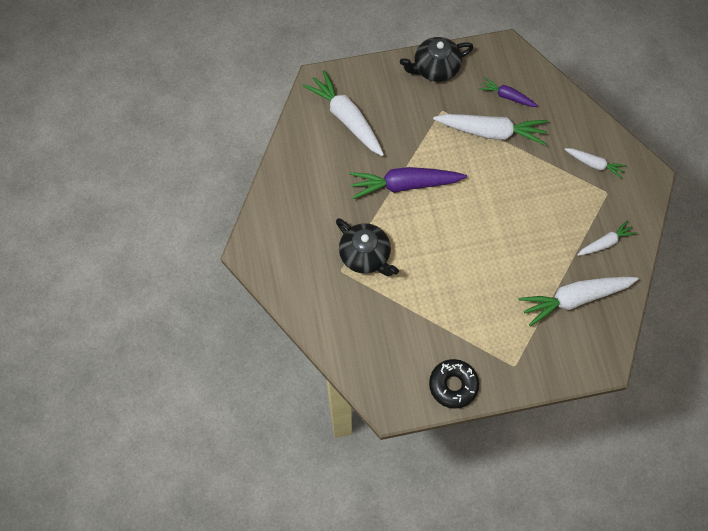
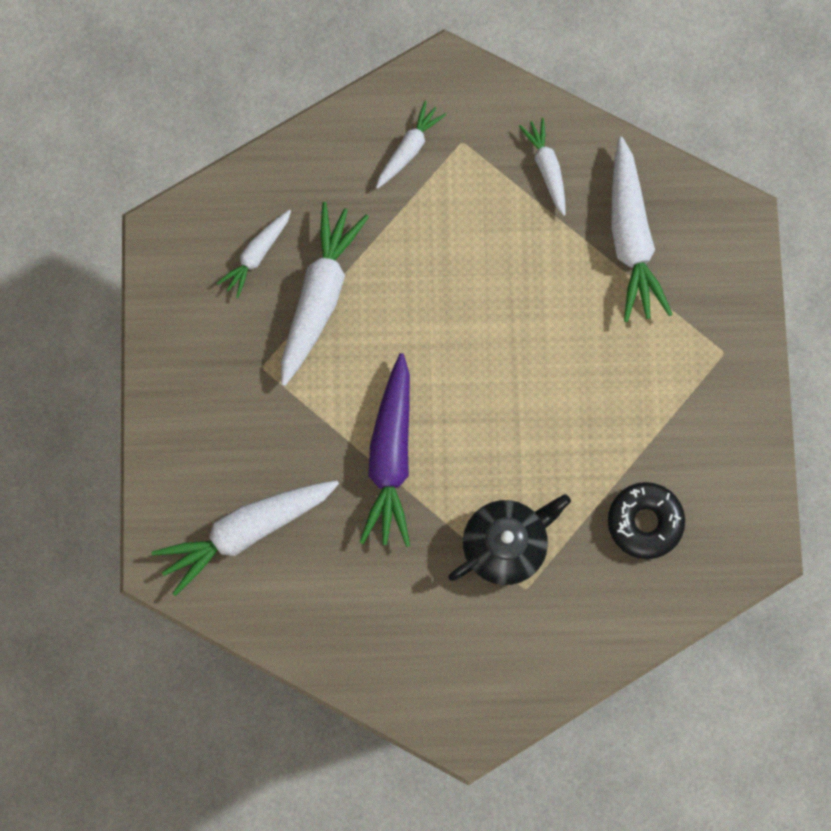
camera: 80 degrees left, 10 degrees up
(435, 68) = (177, 361): black teapot -> none
(453, 385) = (740, 450): black donut -> black donut (644, 522)
(507, 96) = (257, 255): purple carrot -> white carrot

